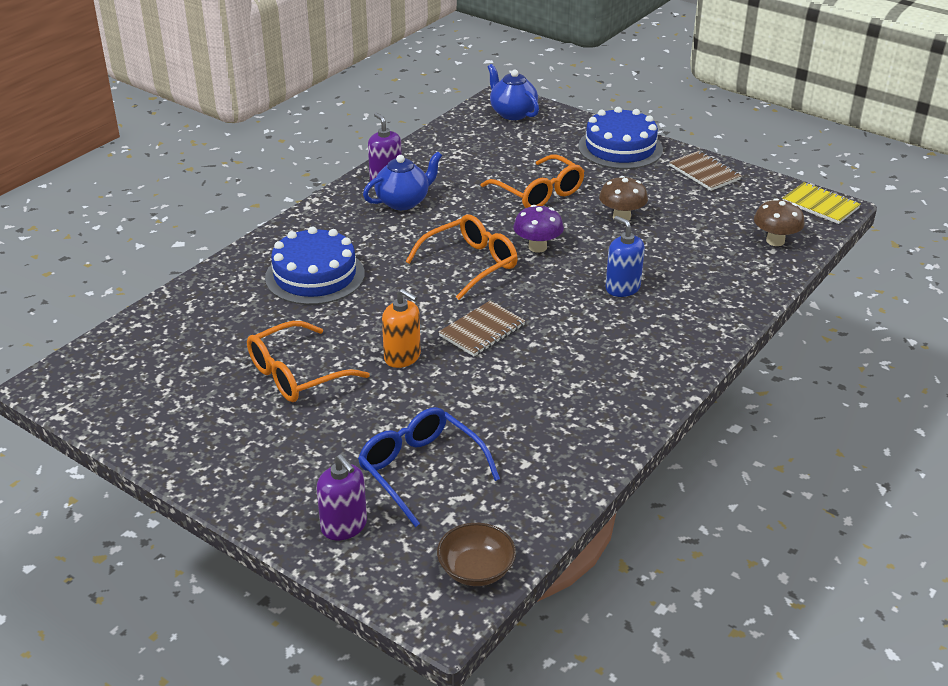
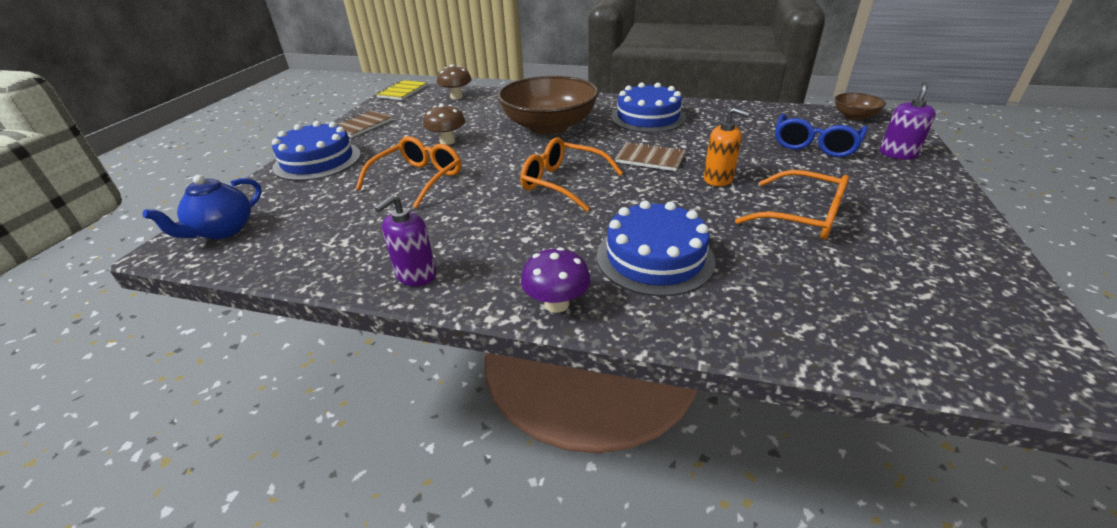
camera: 110 degrees left, 0 degrees up
(402, 357) = (718, 179): orange soap dispenser -> orange soap dispenser turned 105 degrees clockwise
(403, 202) = (467, 247): blue teapot -> none
(537, 247) = (514, 162): purple mushroom -> purple mushroom (556, 304)
(602, 370) = (648, 117): none -> blue cake
(622, 288) = (549, 126): blue soap dispenser -> brown bowl

